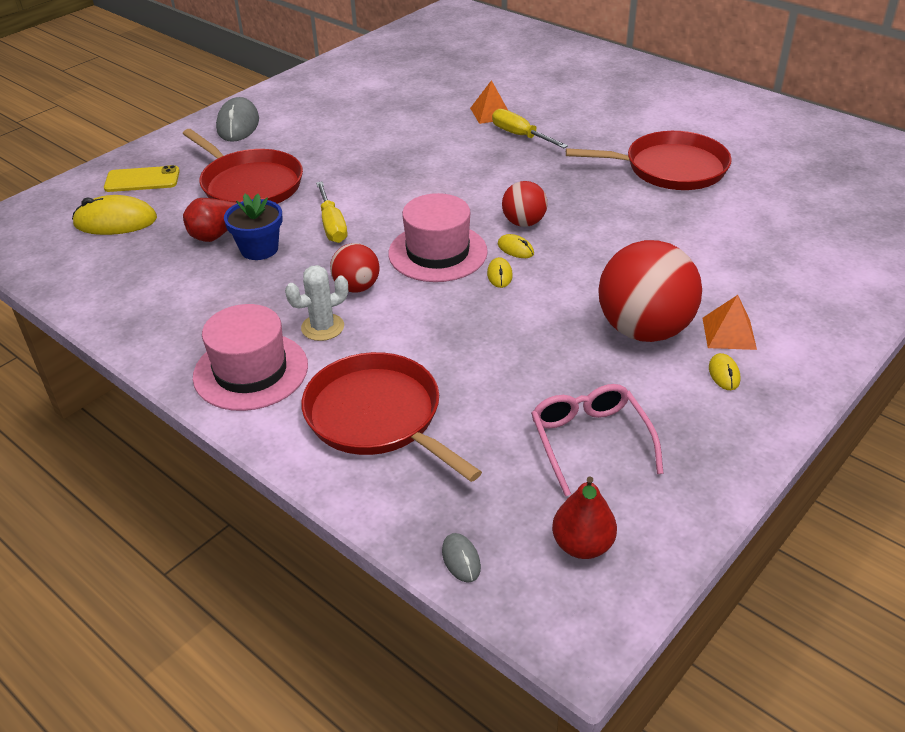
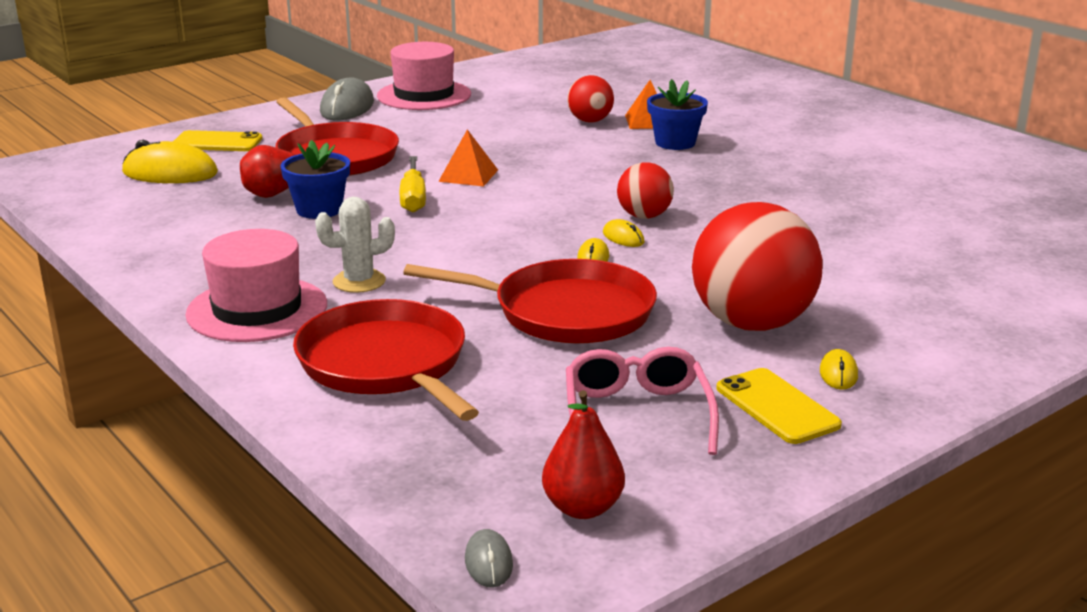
camera: 10 degrees right, 15 degrees down
(357, 287) = (416, 252): red ball -> red ball (590, 121)
(437, 252) = (527, 232): pink hat -> pink hat (424, 95)
(461, 559) = (424, 501): grey mouse -> grey mouse (488, 562)
(520, 136) = (675, 143): yellow screwdriver -> blue flower pot
(670, 168) = (850, 186): red pan -> red pan (565, 312)
(690, 415) = (777, 406): none -> yellow phone
(729, 333) = (861, 337): orange pyramid -> orange pyramid (468, 175)

